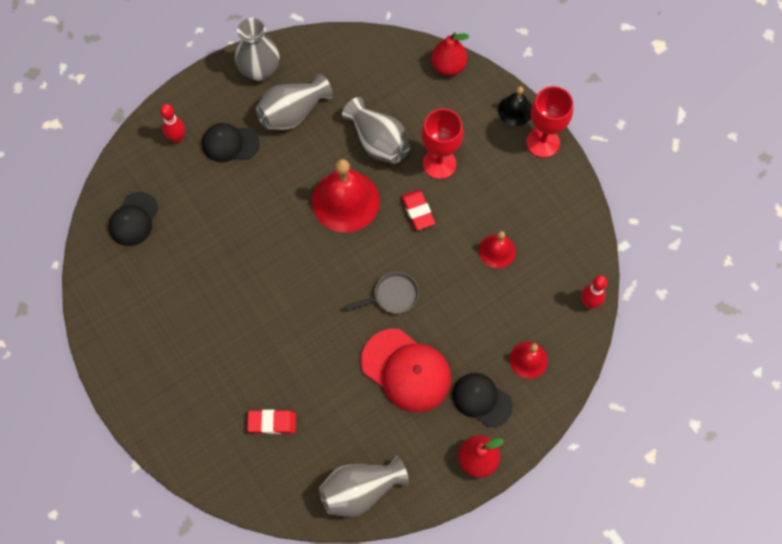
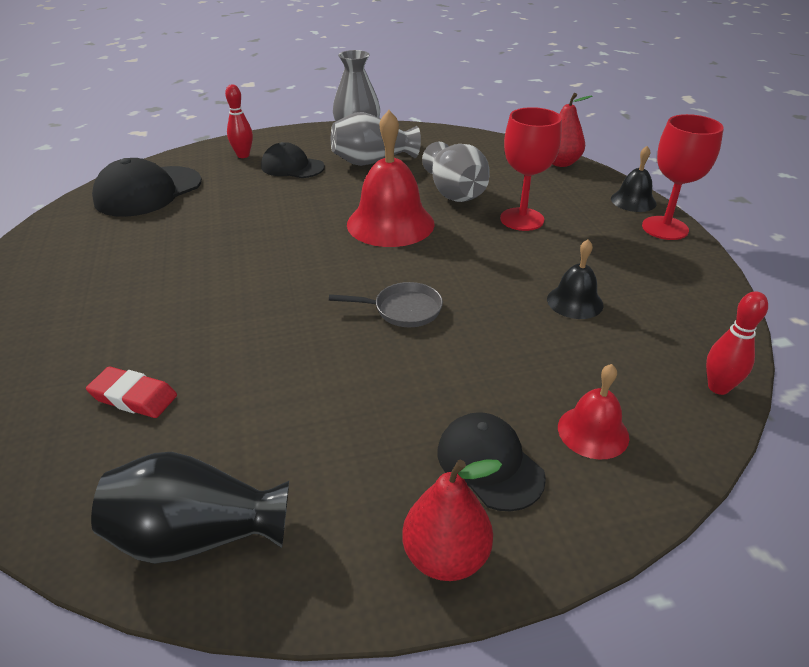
camera: 20 degrees right, 30 degrees down
(133, 219) = (148, 192): black cap -> black cap, size x1.55
(360, 490) = (197, 535): grey vase -> black vase
(406, 370) = (378, 391): red cap -> none
(418, 211) = (477, 248): red eraser -> none
(497, 251) = (575, 302): red bell -> black bell

